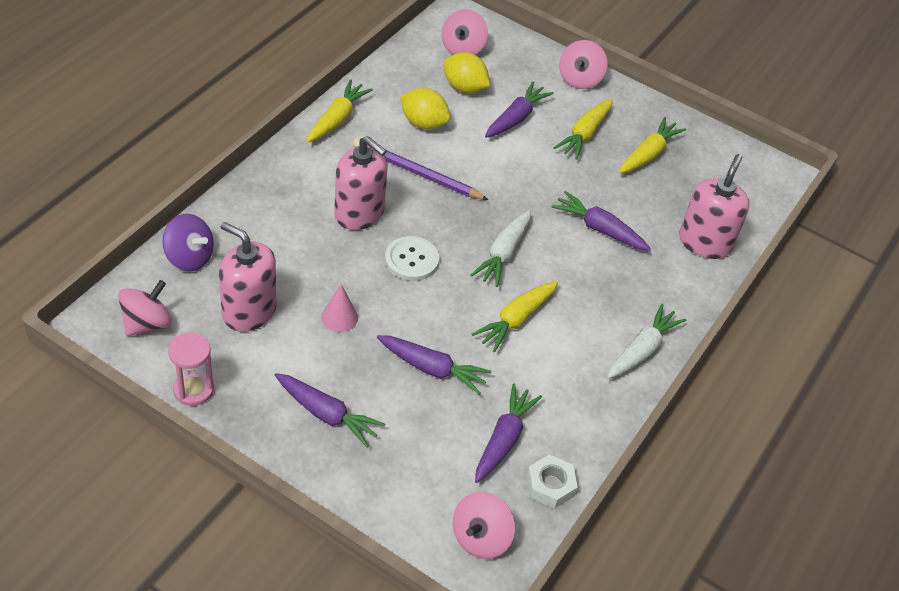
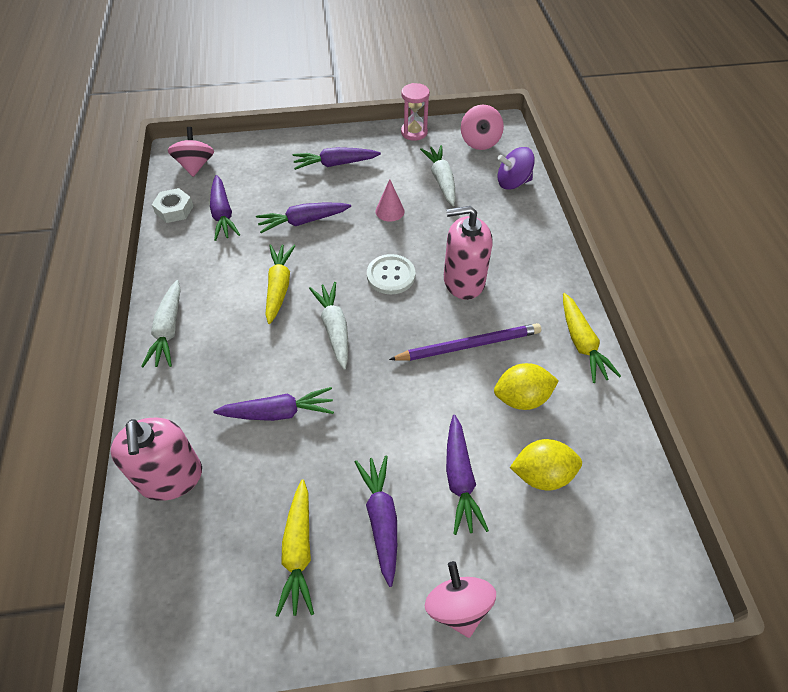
camera: 145 degrees right, 5 degrees up
(249, 311) = (441, 180): pink soap dispenser -> white carrot
(462, 48) = (605, 531): pink spinning top -> none
(584, 134) = (381, 518): yellow carrot -> purple carrot

